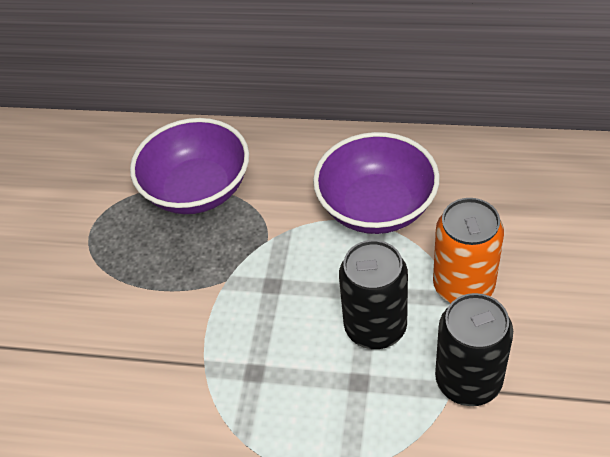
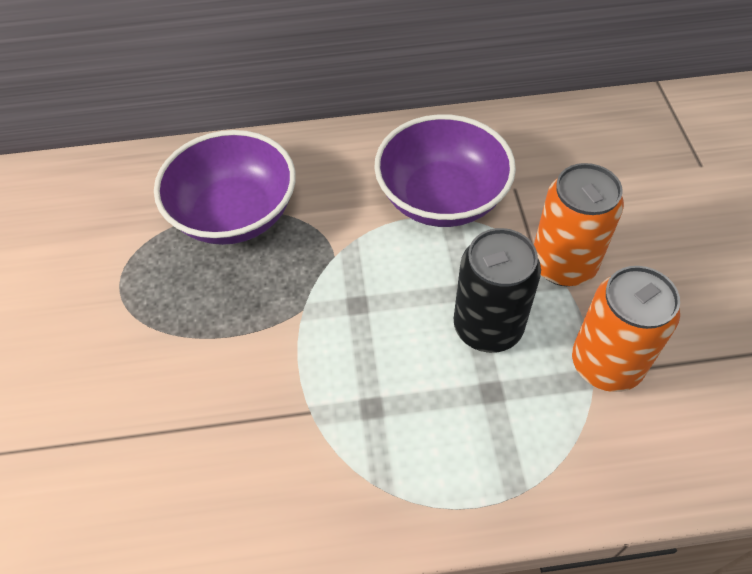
camera: 20 degrees left, 5 degrees up
(468, 380) = (606, 364): black can -> orange can

